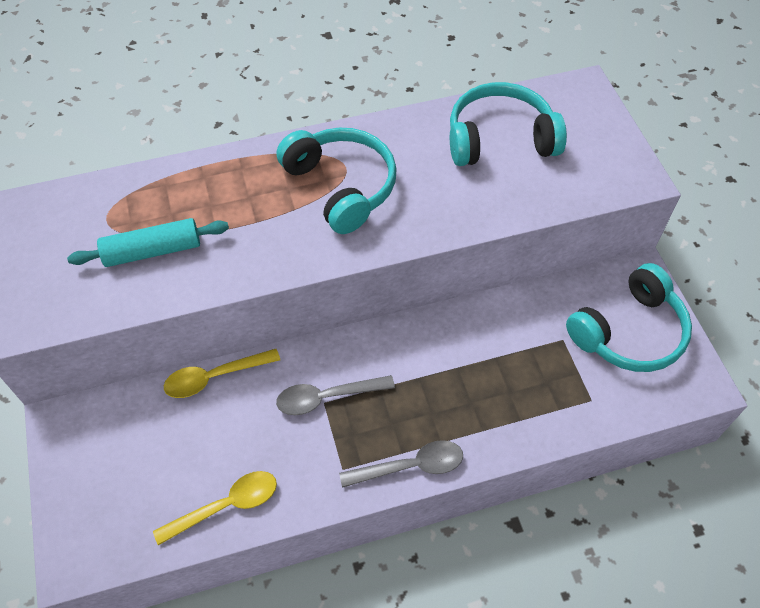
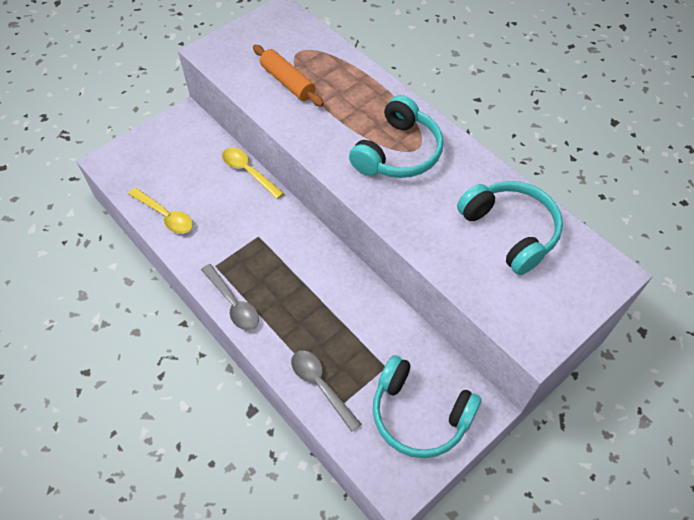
camera: 65 degrees right, 0 degrees up
(153, 251) = (288, 82): turquoise rolling pin -> orange rolling pin
(327, 397) = (262, 236): grey spoon -> grey spoon (321, 385)

